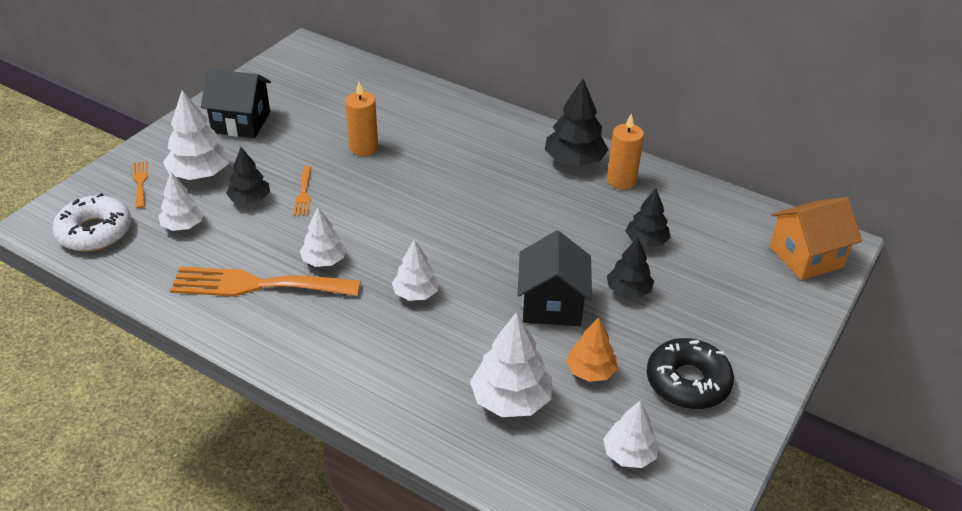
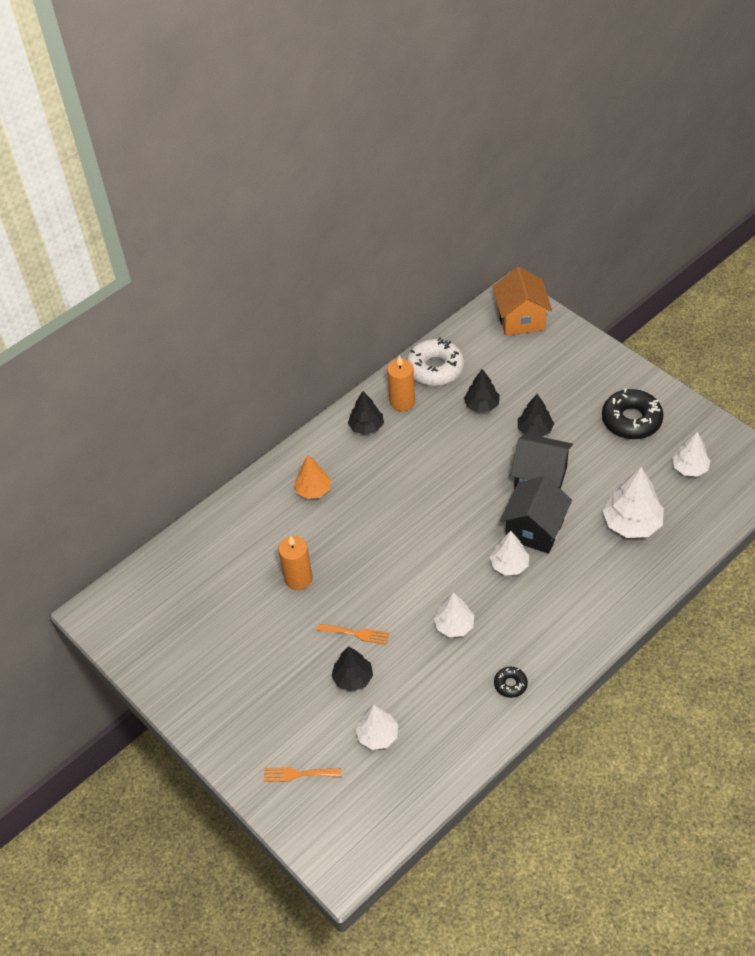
camera: 70 degrees left, 10 degrees up
(95, 232) = (368, 813): white donut -> white donut (435, 368)
(200, 174) = (300, 720): white tree -> none
(241, 122) = (221, 680): black house -> black house (534, 530)
(251, 314) = (510, 684): none -> black donut
(256, 285) = (474, 678): orange fork -> none
(574, 161) = (366, 427): black tree -> black tree, size x0.64
(590, 371) = (612, 471): orange tree -> orange tree (313, 490)

